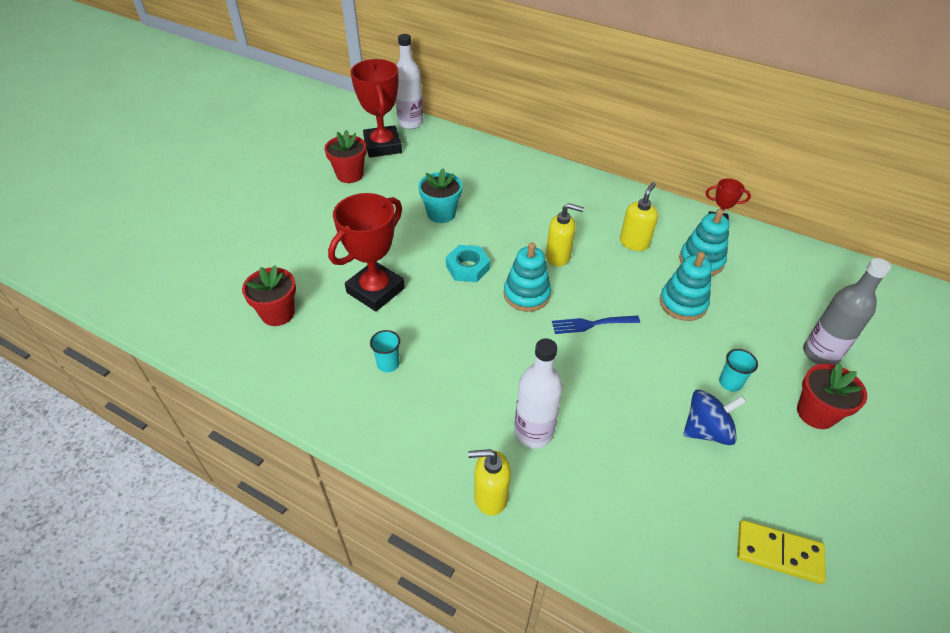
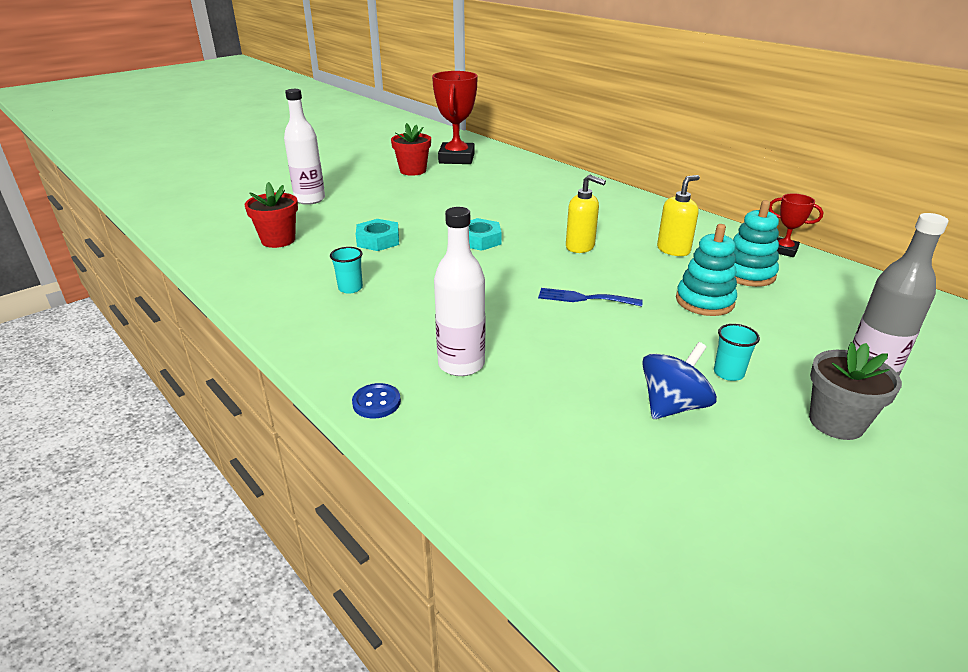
camera: 20 degrees right, 15 degrees down
(375, 290) = (378, 240): red trophy -> turquoise nut
(410, 123) = (493, 149): white bottle -> white bottle (310, 199)
(441, 213) = (480, 203): turquoise flower pot -> none
(490, 497) = (376, 402): yellow soap dispenser -> blue button
(526, 294) = (527, 266): turquoise stacking toy -> none
(706, 430) = (672, 406): blue spinning top -> blue spinning top turned 45 degrees counterclockwise
(779, 553) = (709, 541): yellow domino -> none
(816, 413) = (836, 422): red flower pot -> grey flower pot

